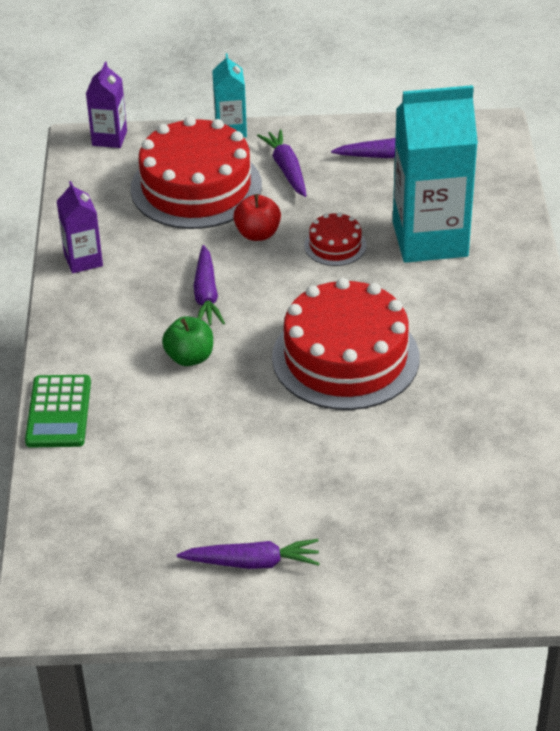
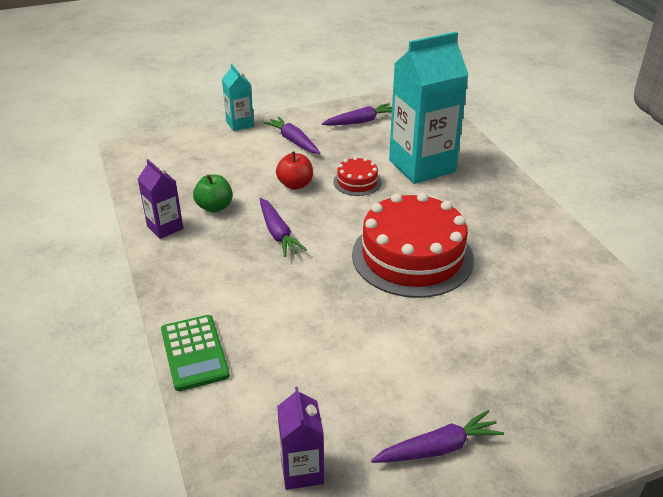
camera: 20 degrees left, 5 degrees down
(109, 138) = (150, 143): purple carton -> purple carton (302, 470)
(189, 357) = (288, 282): green apple -> green apple (214, 207)
(196, 187) = (232, 163): red cake -> none

